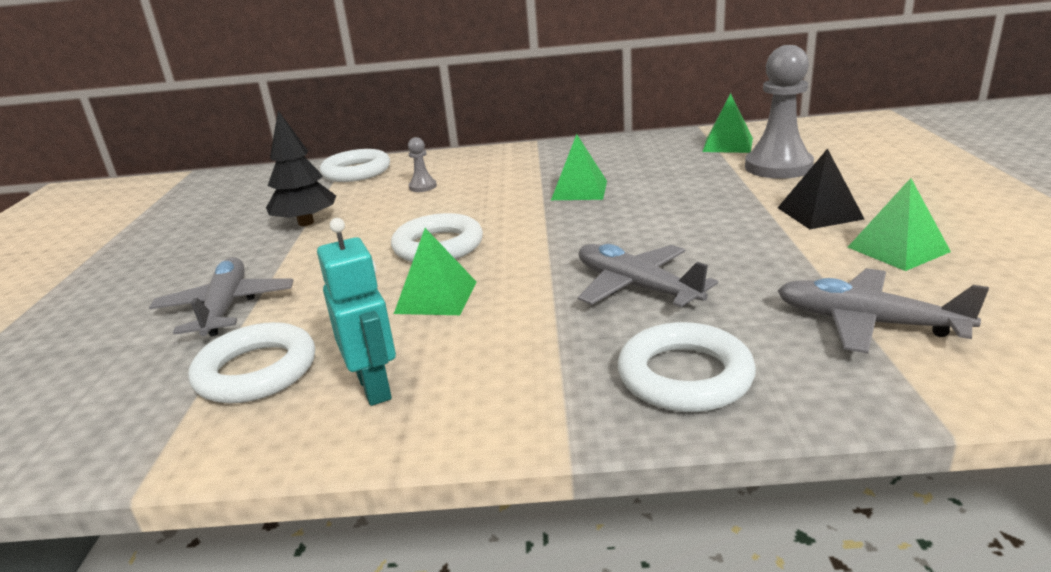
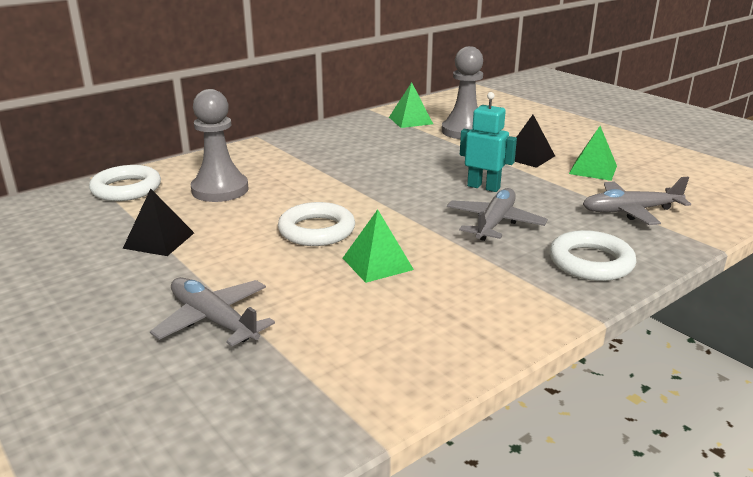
camera: 40 degrees left, 0 degrees up
(256, 371) = (330, 349): white ring -> none
(306, 223) = (159, 240): black tree -> black pyramid
(375, 387) = (434, 327): turquoise robot -> turquoise robot (483, 187)
(422, 187) = (220, 190): grey pawn -> grey pawn, size x2.21
(579, 190) = (357, 169): green pyramid -> none
(636, 287) = (494, 223): grey plane -> grey plane turned 105 degrees clockwise

